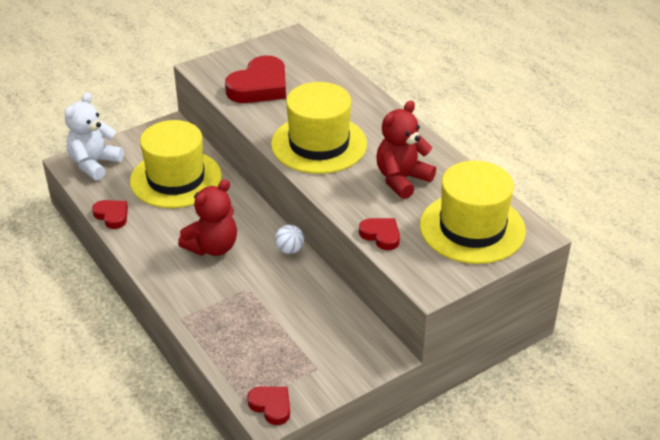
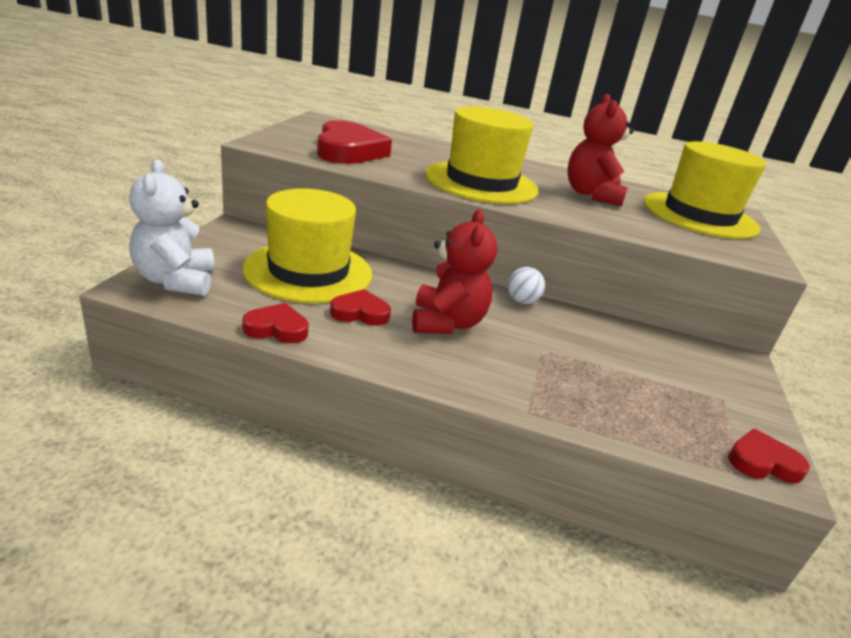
camera: 45 degrees left, 10 degrees down
(381, 235) = (659, 235): red heart -> red heart (360, 313)

